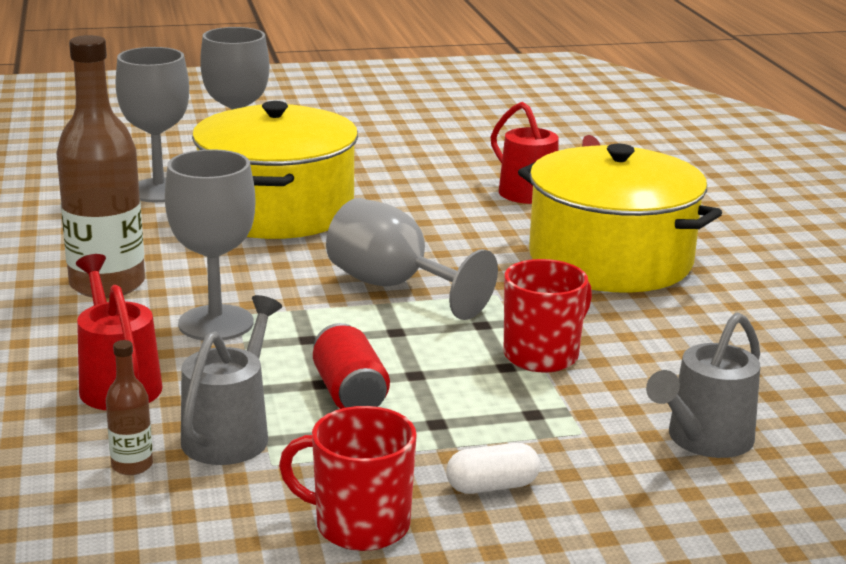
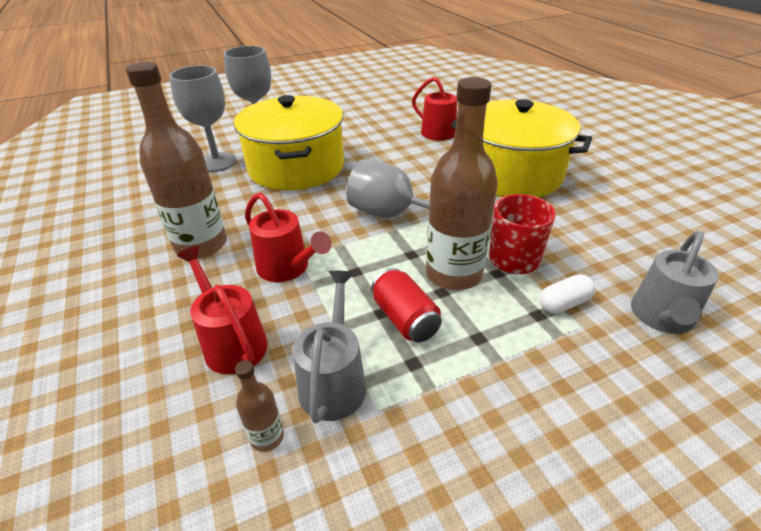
camera: 10 degrees left, 15 degrees up
(216, 323) = (287, 268): grey goblet -> red watering can
(360, 525) = (475, 471): red mug -> none
(443, 359) = (453, 274): none -> brown bottle
(492, 486) = (551, 399): white capsule -> white capsule (564, 303)

